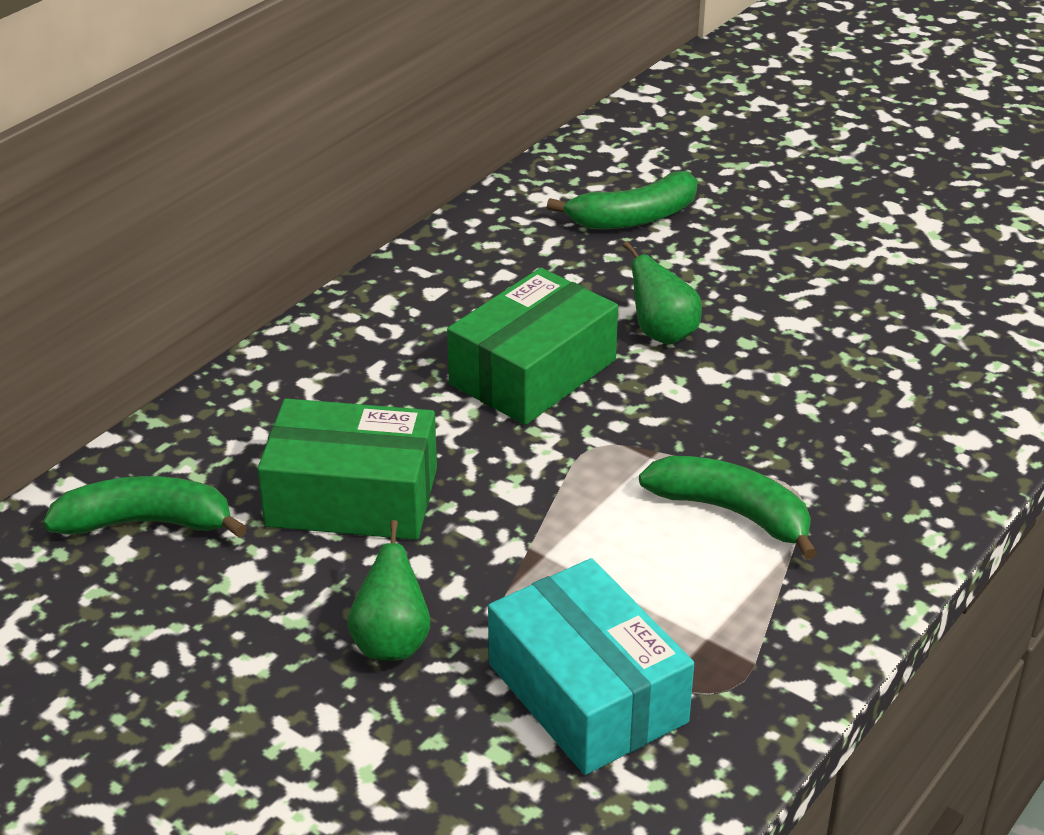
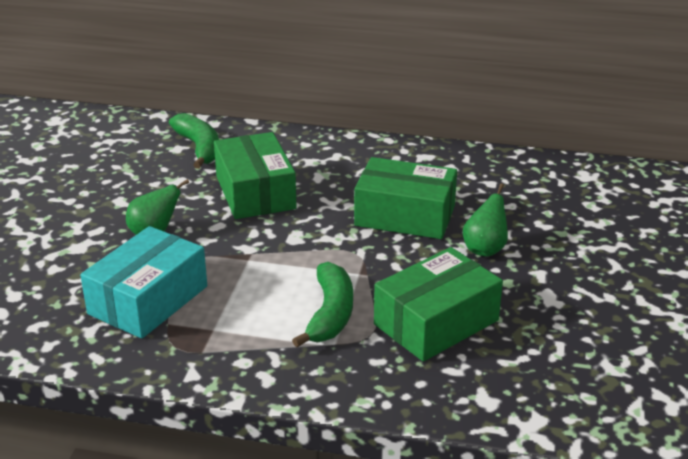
camera: 65 degrees right, 5 degrees down
(634, 218) = (599, 210): green banana -> none
(800, 427) = (436, 322): none -> green box

